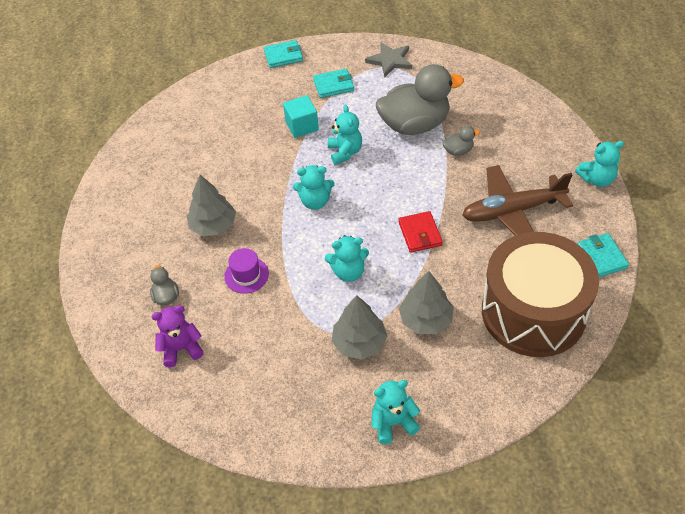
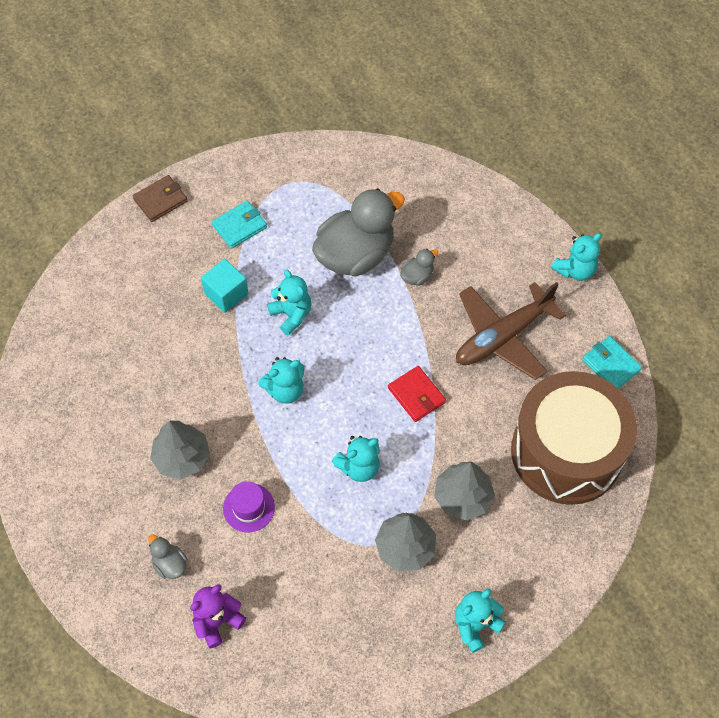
camera: 25 degrees left, 10 degrees up
(283, 56) = (160, 200): turquoise wallet -> brown wallet
(390, 60) = (292, 173): grey star -> none

